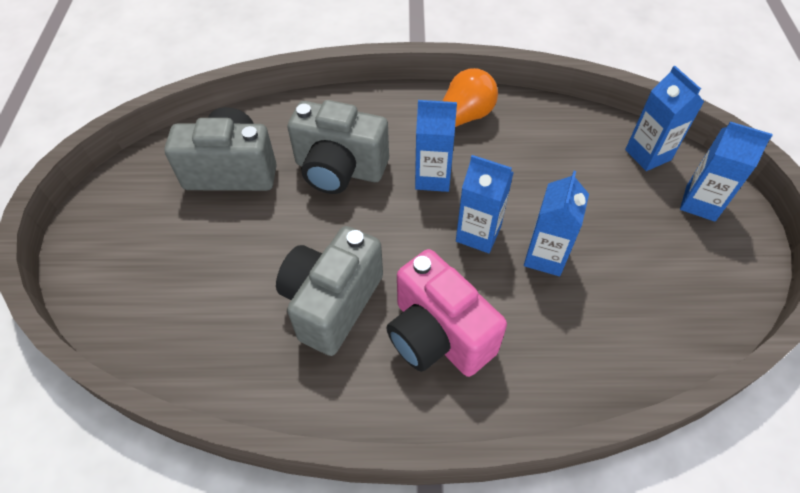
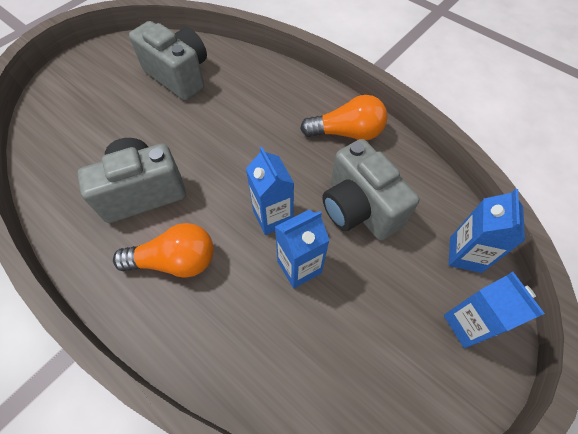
camera: 40 degrees right, 5 degrees up
(339, 169) = (236, 115): grey camera -> grey camera (359, 208)
(433, 178) = (286, 159): blue carton -> none
(438, 335) = (175, 261): pink camera -> orange light bulb

